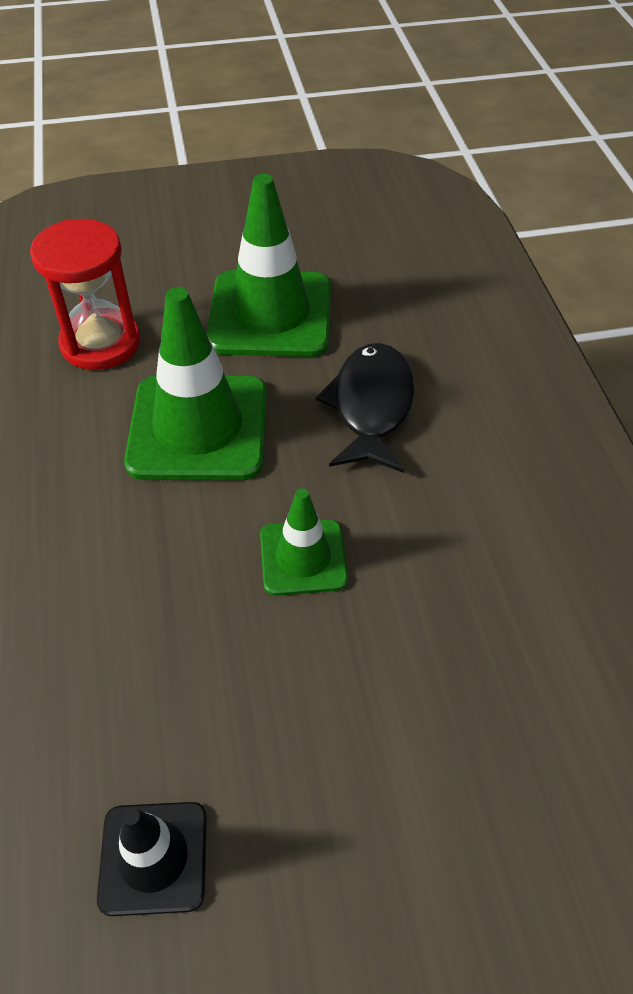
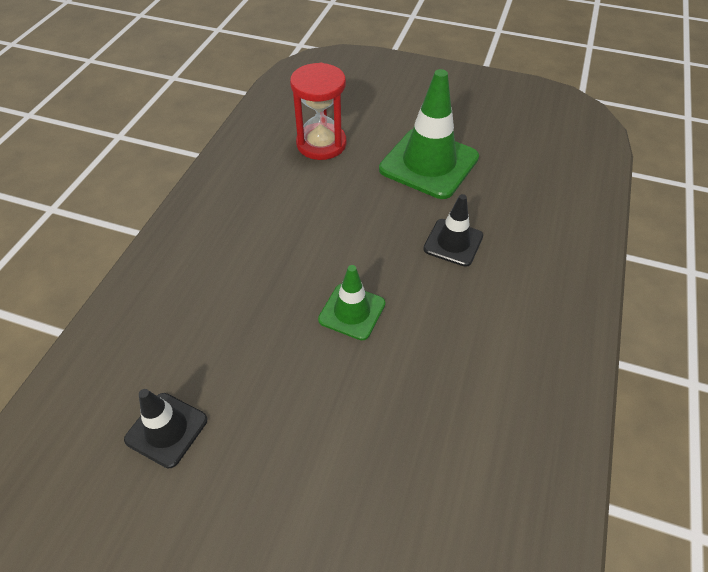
camera: 30 degrees right, 0 degrees up
(198, 428) = (343, 212): green traffic cone -> none
(371, 407) = (453, 242): black fish -> black traffic cone

